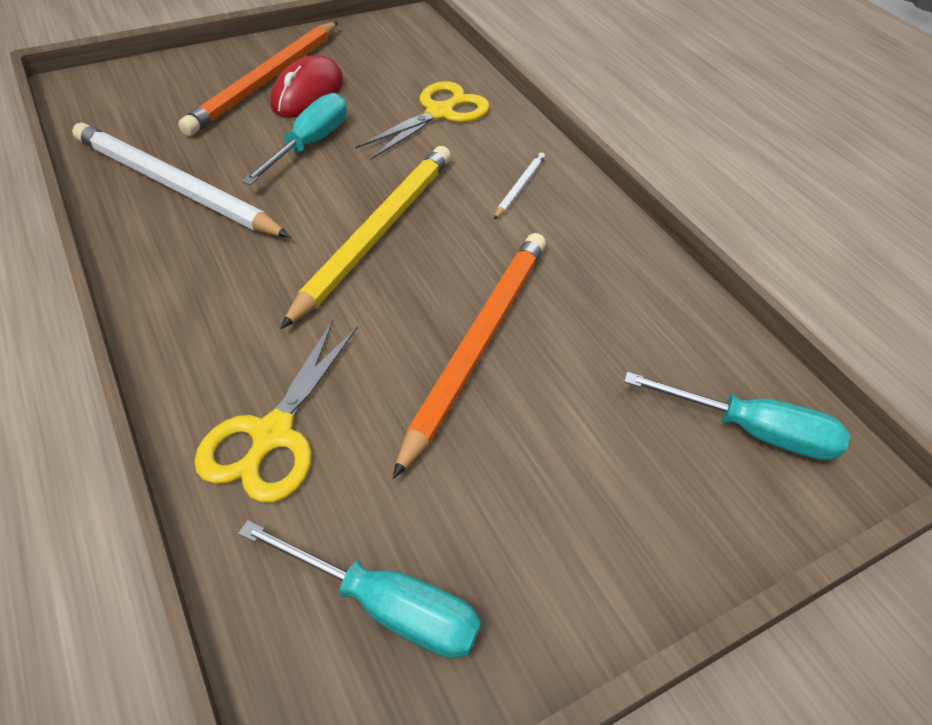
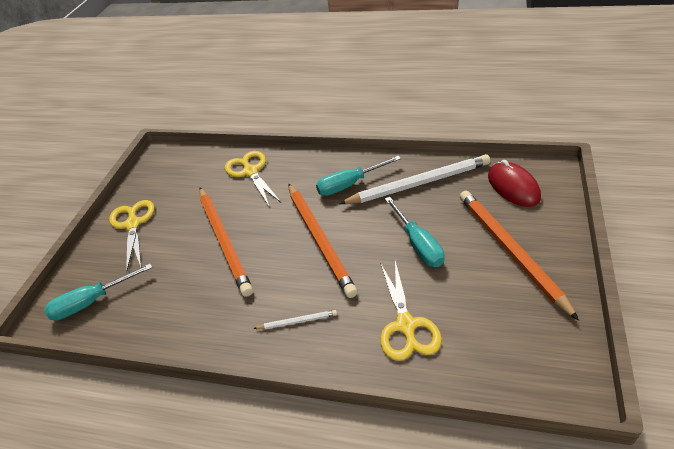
camera: 140 degrees right, 5 degrees down
(308, 93) = (479, 265): red mouse -> red mouse (513, 187)
(376, 233) = (320, 239): yellow pencil -> orange pencil
(386, 606) = (173, 175): turquoise screwdriver -> turquoise screwdriver (349, 184)
(519, 187) = (297, 321): white pencil -> white pencil turned 75 degrees counterclockwise
(581, 539) = (133, 224): none -> yellow scissors

